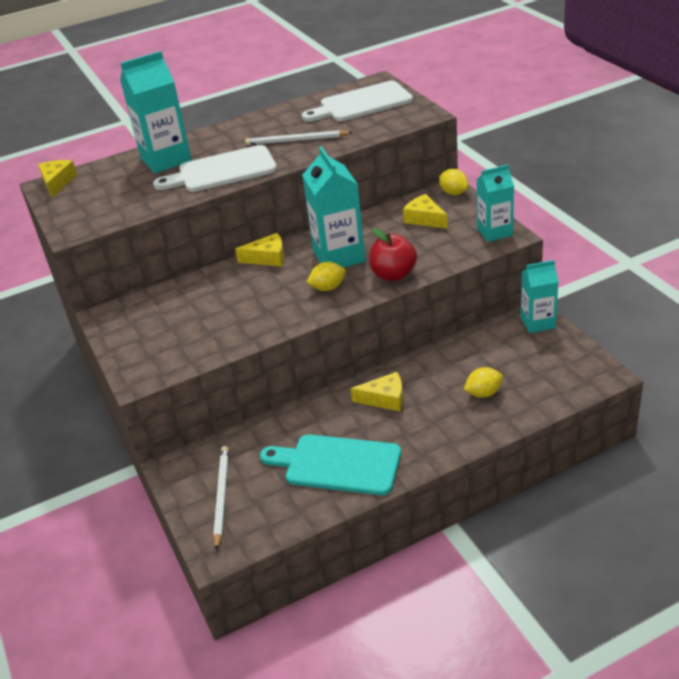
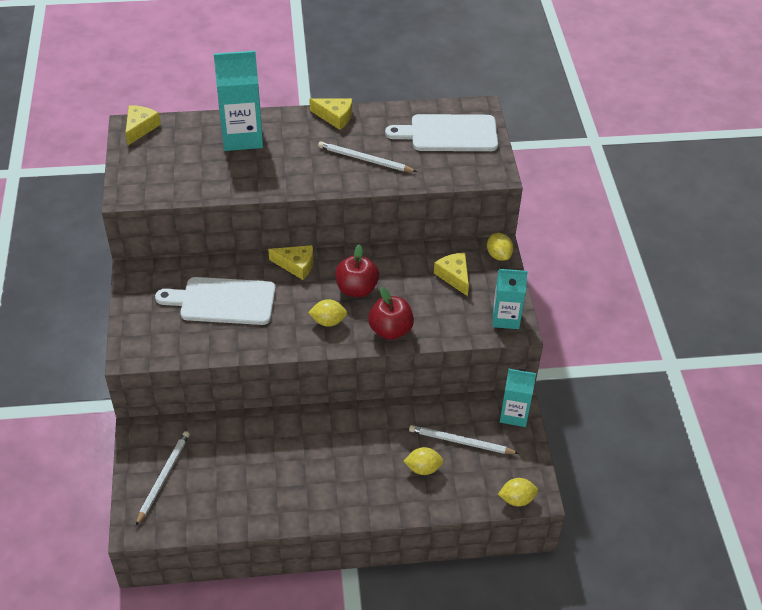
camera: 15 degrees right, 10 degrees up
(222, 171) = (282, 172): white cutting board -> white cutting board (223, 301)
(337, 464) = (267, 487): turquoise cutting board -> none
(339, 256) = (356, 289): turquoise carton -> red apple
(385, 399) = (339, 438): yellow cheese -> yellow cheese (335, 117)
(504, 360) = (460, 442): none -> white pencil
(590, 385) = (516, 499): none -> yellow lemon

